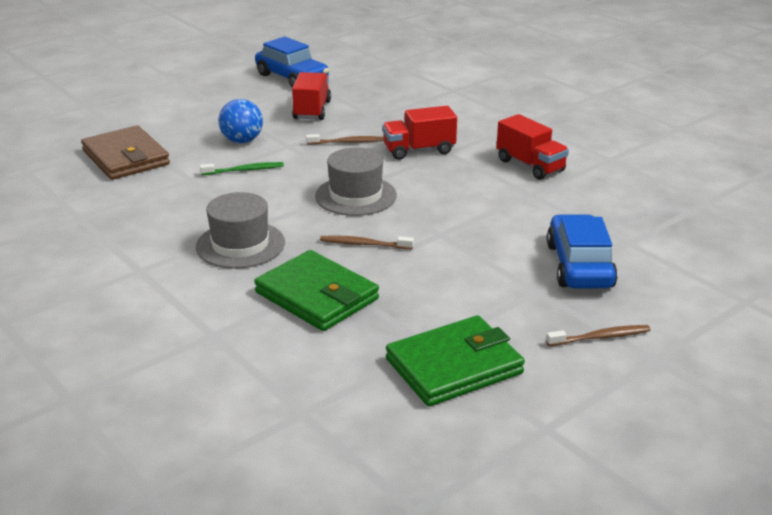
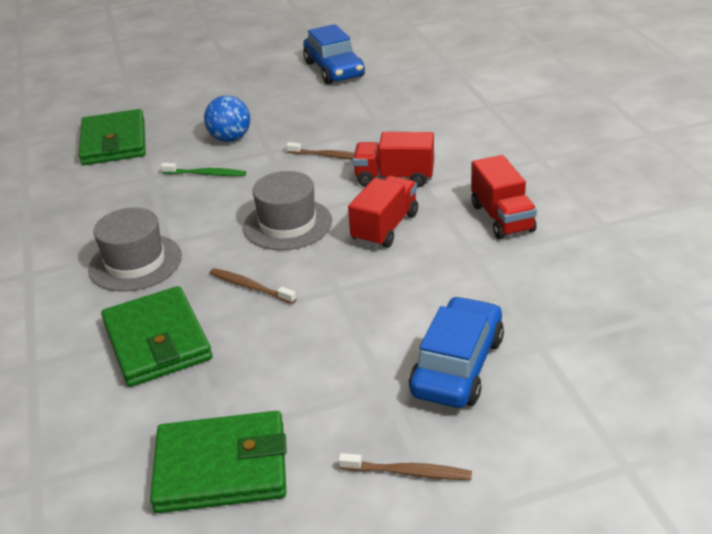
camera: 25 degrees right, 5 degrees up
(126, 158) = (114, 142): brown wallet -> green wallet
(312, 110) = (324, 111): red truck -> red truck (385, 227)

